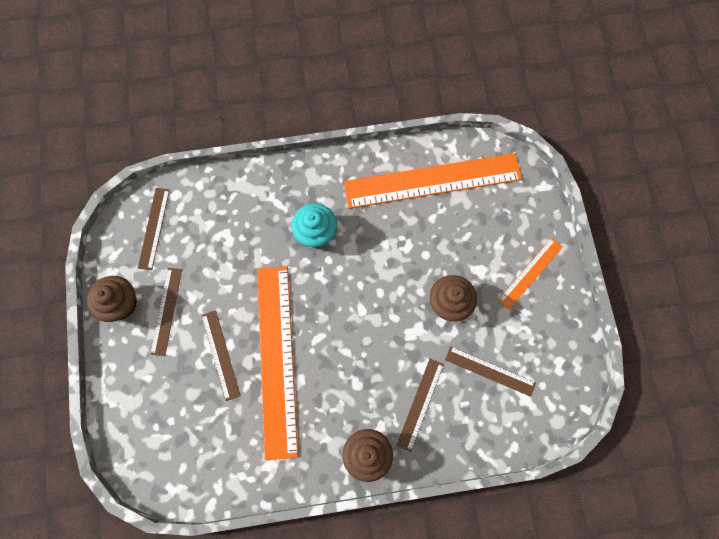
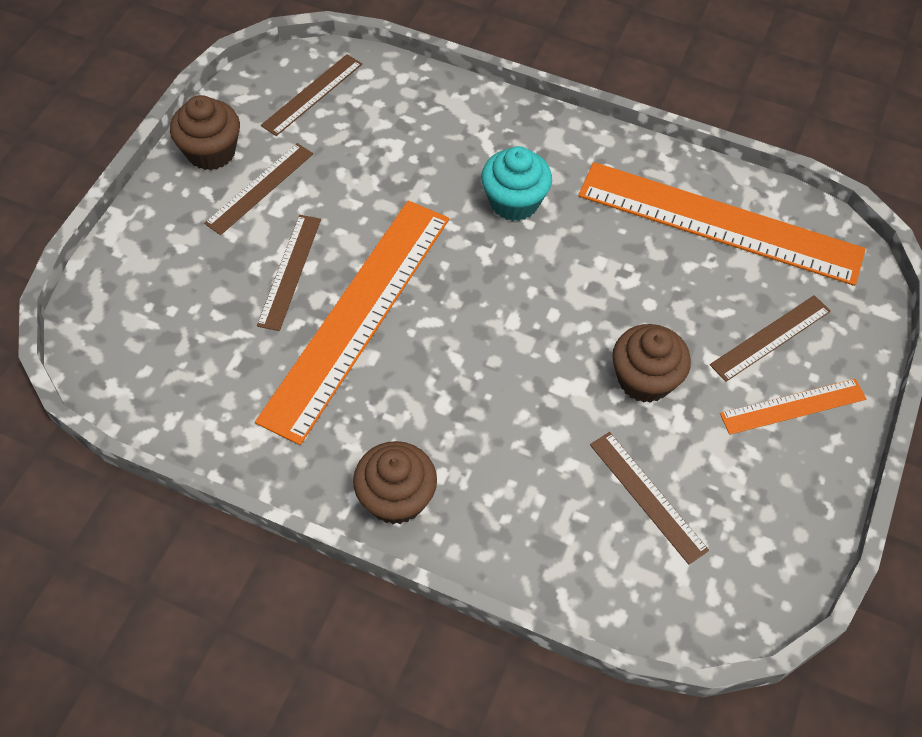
camera: 30 degrees right, 15 degrees down
(420, 404) = (515, 479): brown ruler -> brown ruler (770, 338)

